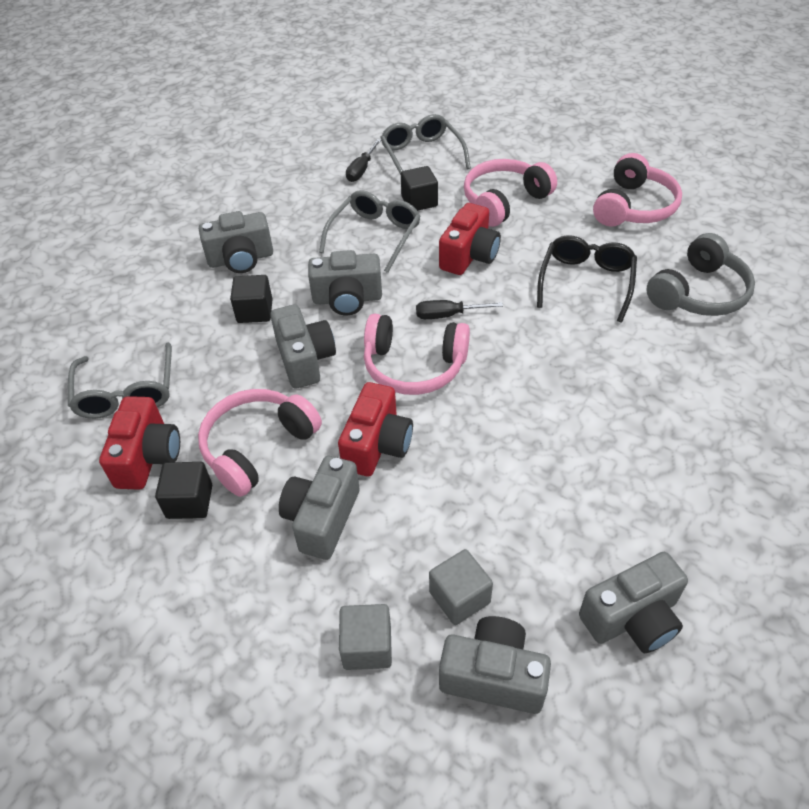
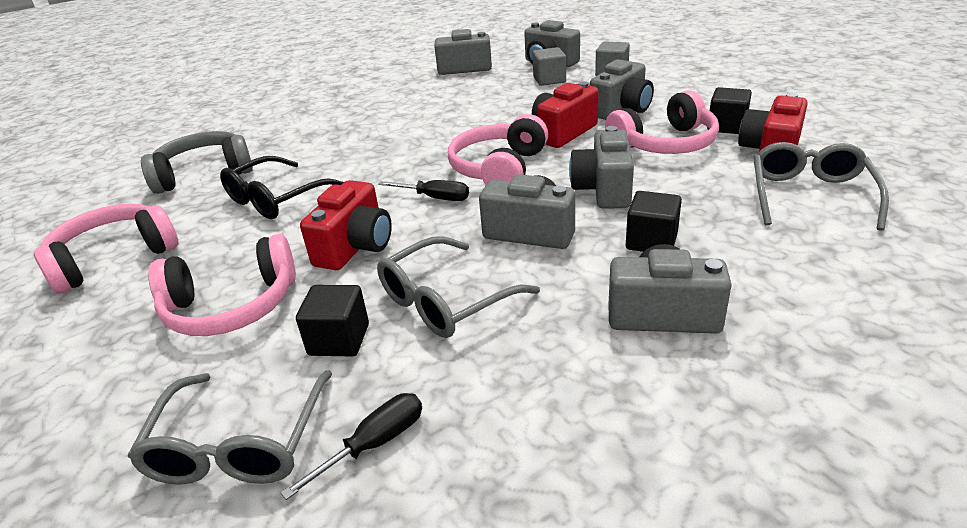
camera: 155 degrees left, 15 degrees down
(414, 366) = (499, 169): pink headphones -> pink headphones turned 105 degrees counterclockwise
(469, 256) = (355, 247): red camera -> red camera turned 150 degrees clockwise

